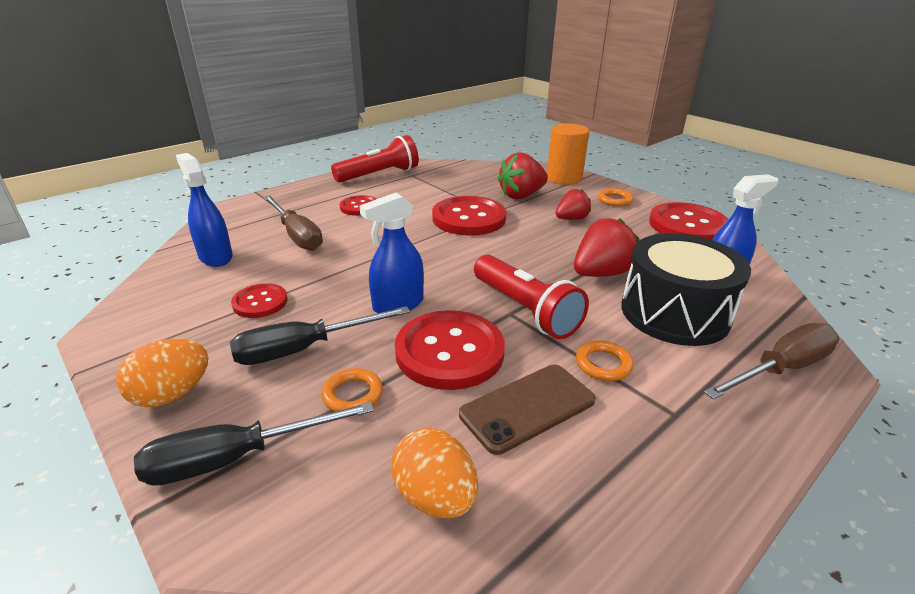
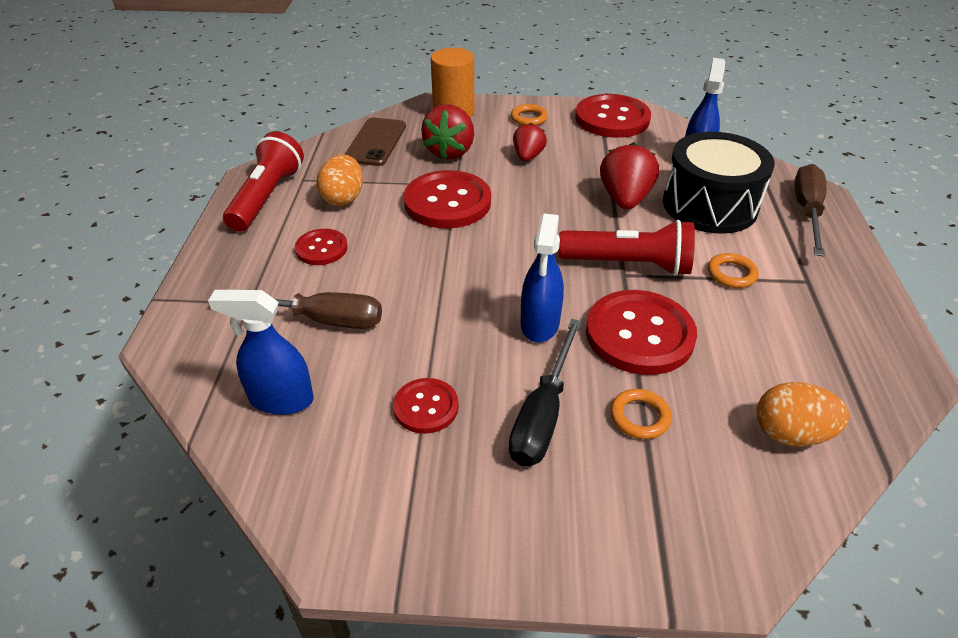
camera: 45 degrees left, 10 degrees up
(172, 394) = (520, 535): orange egg -> orange egg (343, 198)
(236, 458) = (655, 525): black screwdriver -> none
(527, 407) = (742, 337): brown phone -> brown phone (375, 142)

